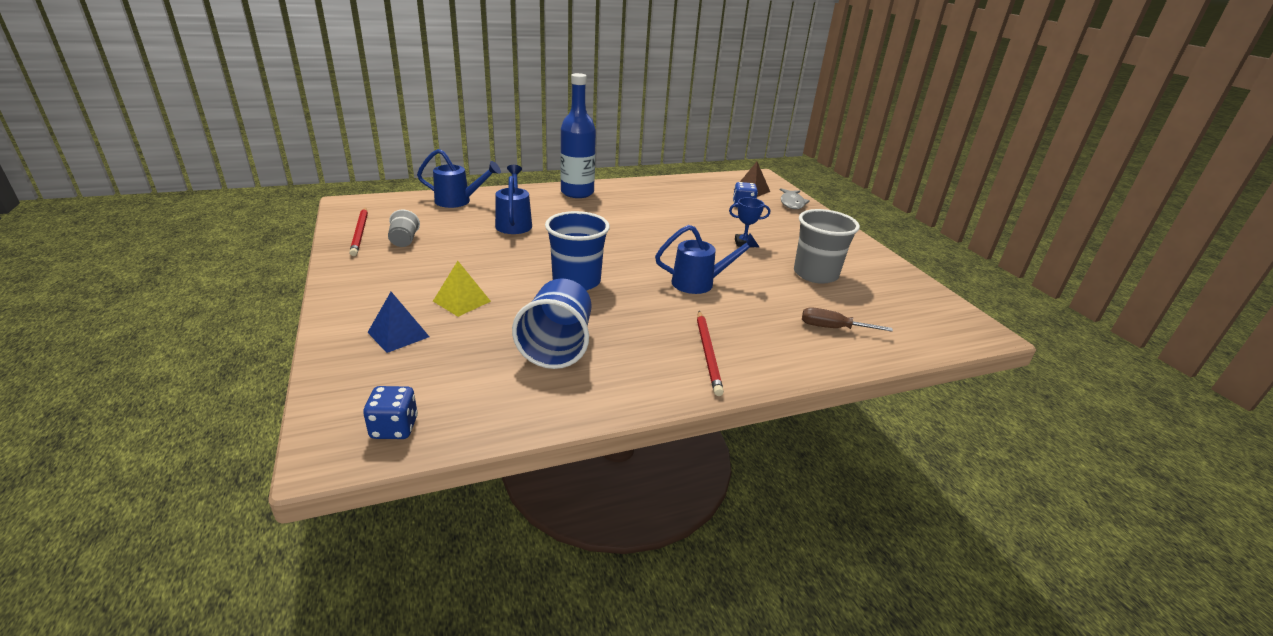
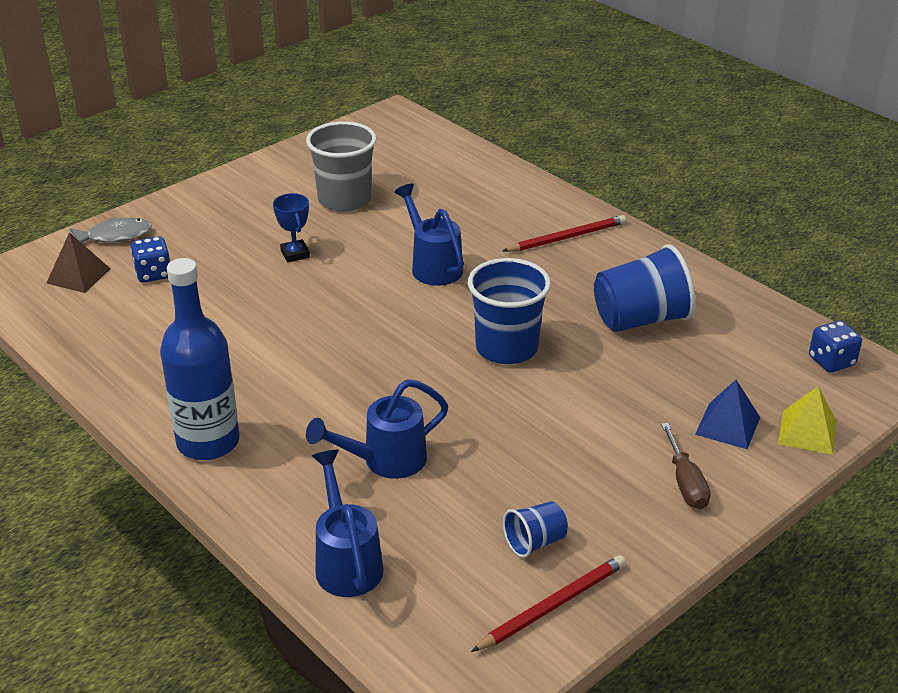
camera: 110 degrees left, 5 degrees up
(404, 241) = (535, 542): grey cup -> blue cup
(462, 301) = (628, 412): yellow pyramid -> yellow pyramid (807, 432)
(832, 328) = (457, 182): brown screwdriver -> brown screwdriver (685, 482)

